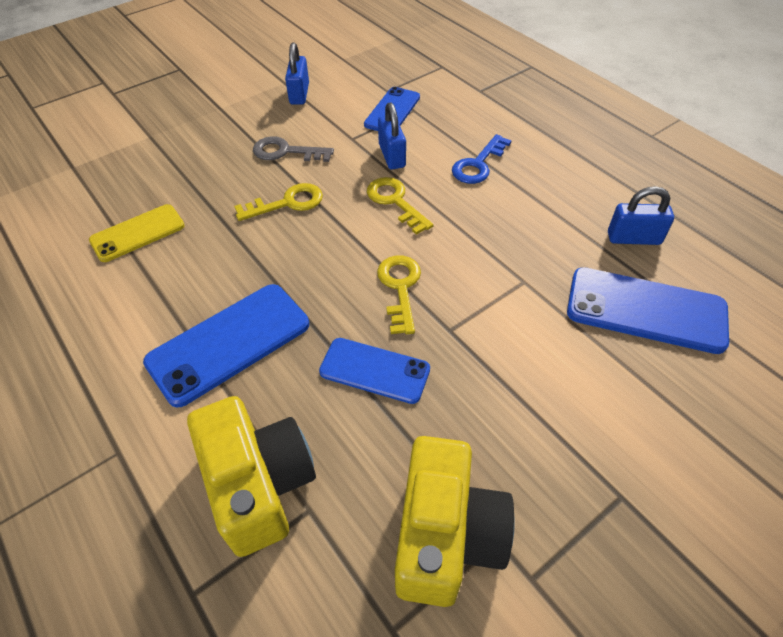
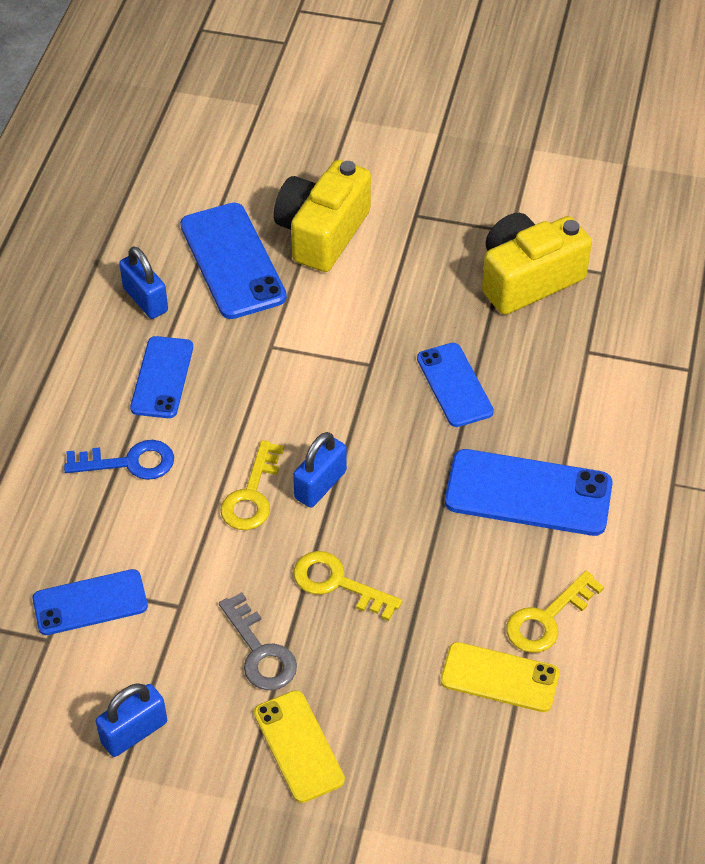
camera: 130 degrees left, 0 degrees up
(217, 138) = (298, 746): none -> yellow phone
(259, 484) = (601, 387): yellow camera -> yellow camera (322, 233)
(392, 156) = (179, 546): blue padlock -> blue padlock (320, 485)
(400, 288) = (359, 421): yellow key -> yellow key (547, 619)
(541, 210) = (162, 377): none -> blue phone

